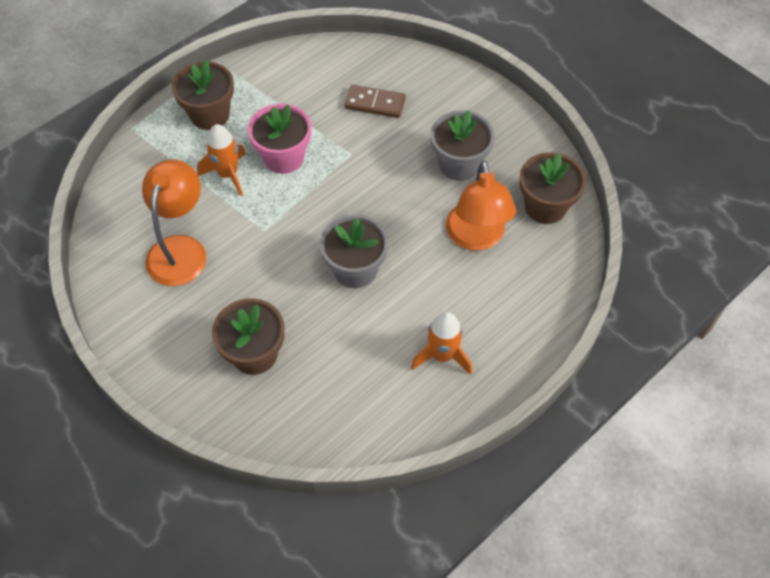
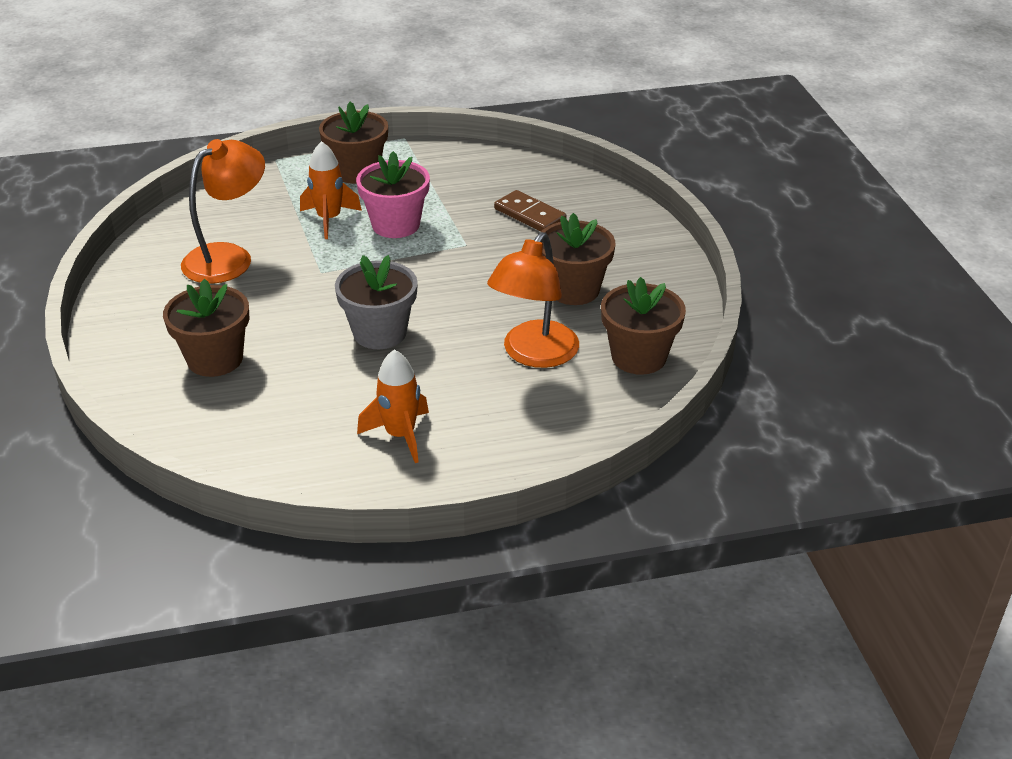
camera: 30 degrees right, 20 degrees down
(459, 164) = (573, 290): grey flower pot -> brown flower pot

